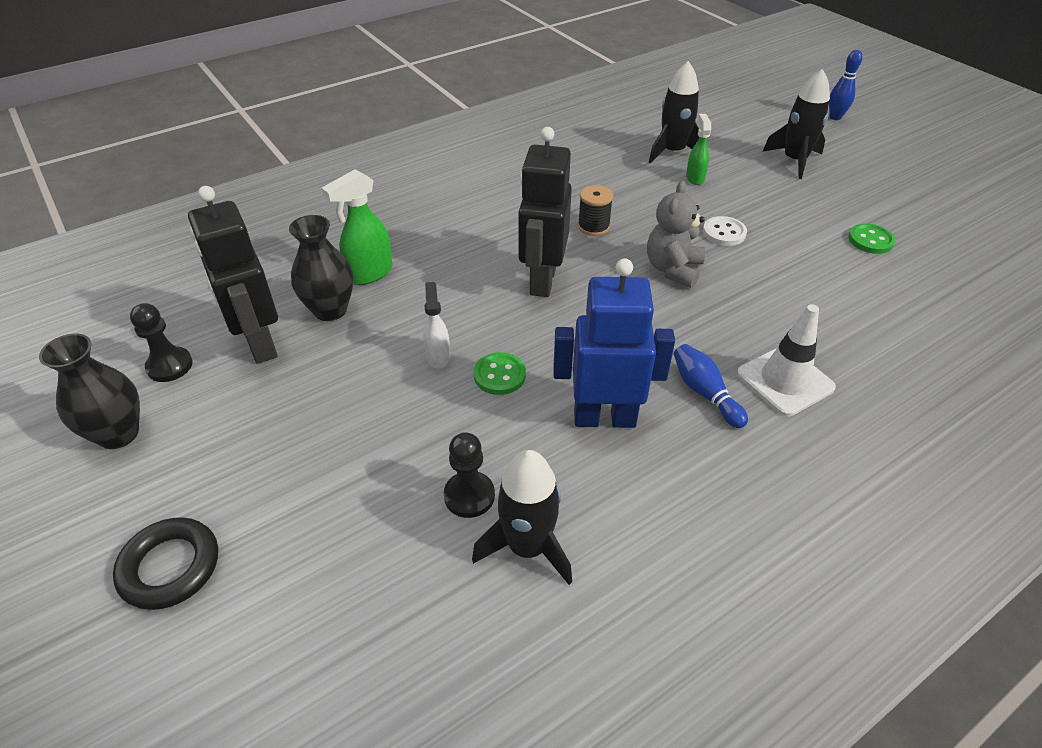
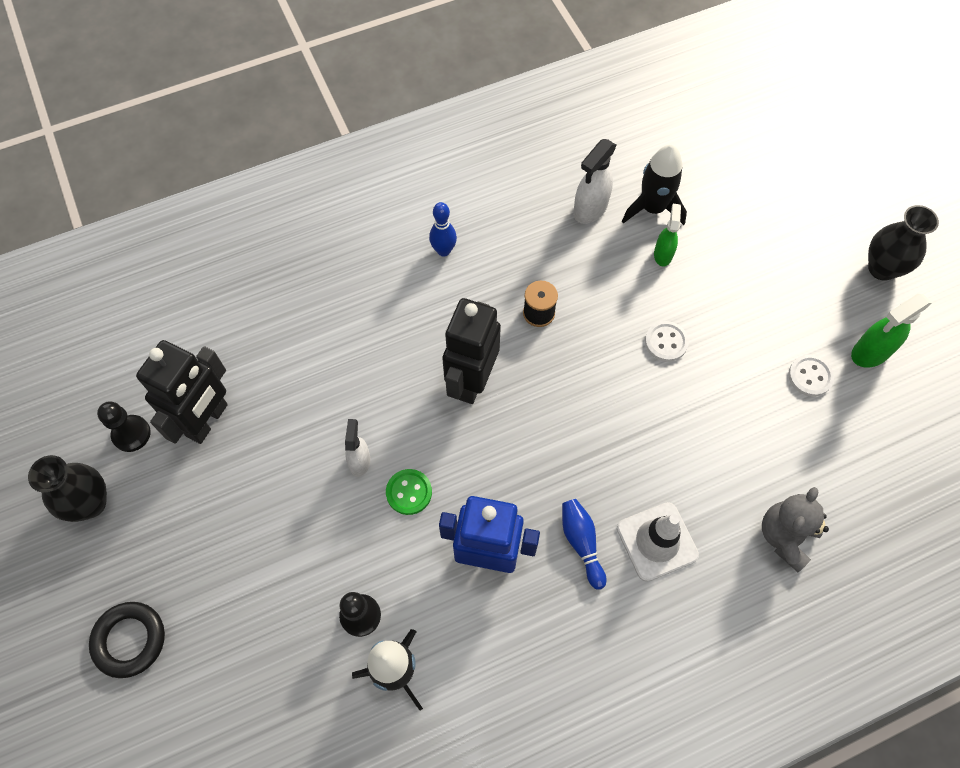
camera: 10 degrees right, 20 degrees up
(259, 344) = (207, 420): black robot -> black robot turned 135 degrees counterclockwise
(330, 310) = (272, 388): black vase -> black vase (882, 268)
(369, 273) = (313, 345): green spray bottle -> green spray bottle (870, 352)
(616, 158) = (590, 209): none -> white spray bottle
(673, 269) = (599, 386): grey teddy bear -> grey teddy bear (785, 536)
(794, 161) = (779, 242): black rocket -> none
(835, 117) = (853, 173): blue bowling pin -> blue bowling pin (443, 251)
(870, 240) = (810, 376): green button -> white button

